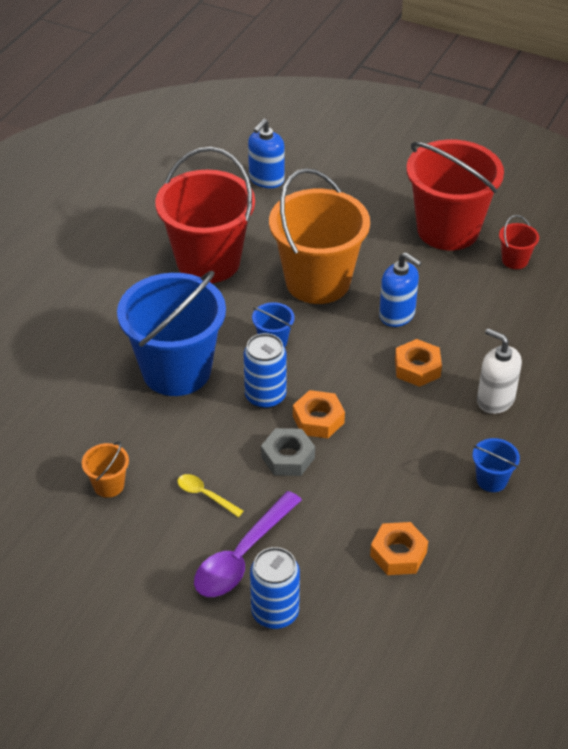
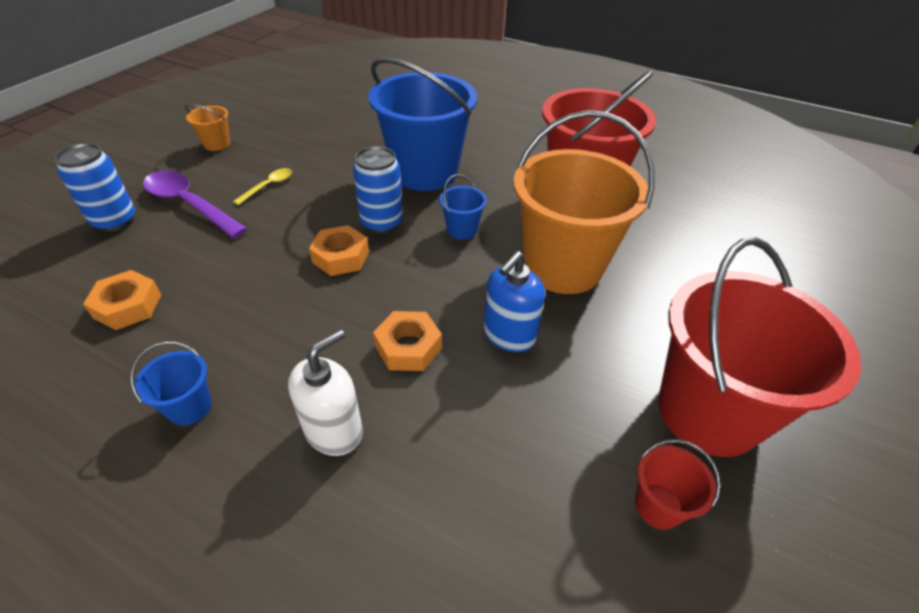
camera: 90 degrees right, 0 degrees up
(108, 485) = (300, 142): orange bucket -> orange bucket (217, 144)
(266, 179) = (739, 233): blue soap dispenser -> none
(288, 457) = (295, 234): grey nut -> none

